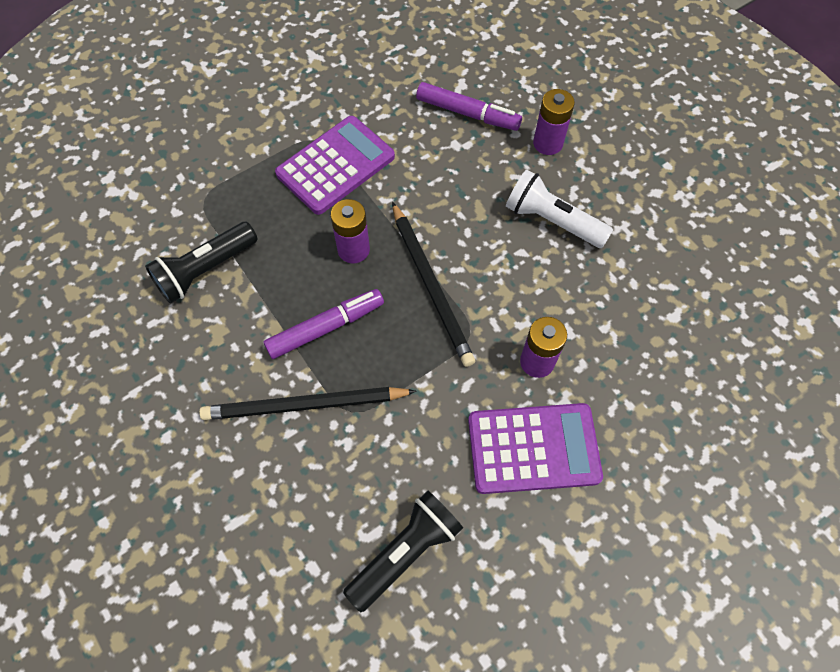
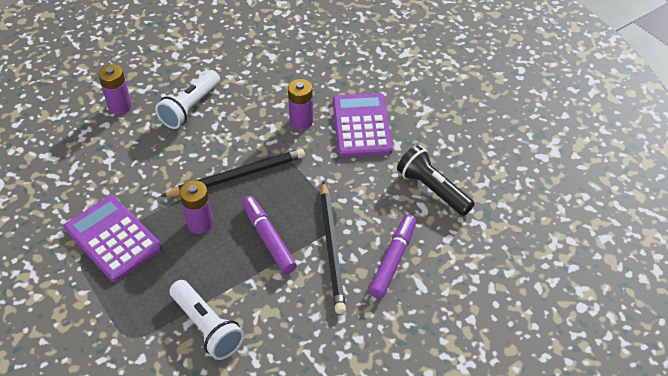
camera: 90 degrees left, 15 degrees down
(205, 270) = (207, 327): black flashlight -> white flashlight
(467, 113) = (78, 152): purple marker -> purple marker (393, 260)

